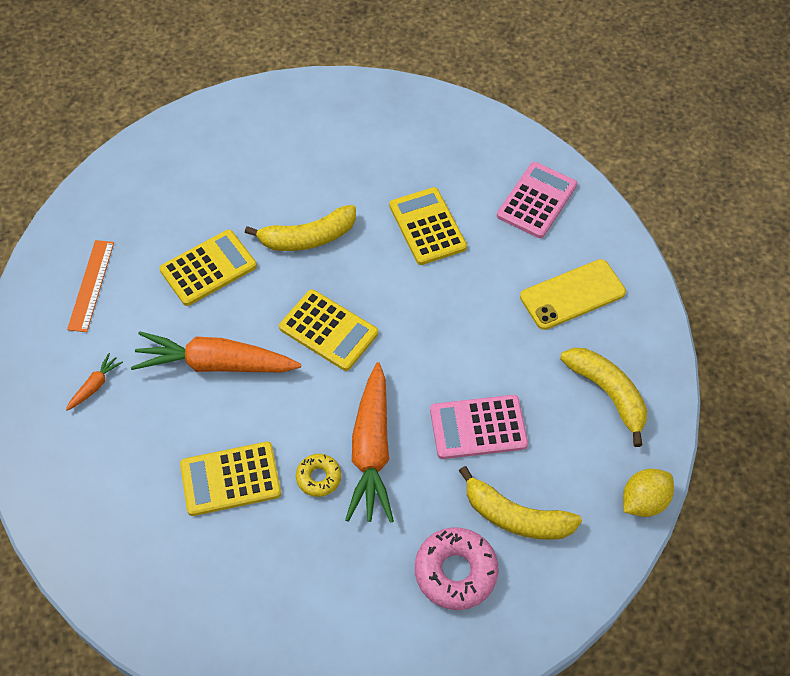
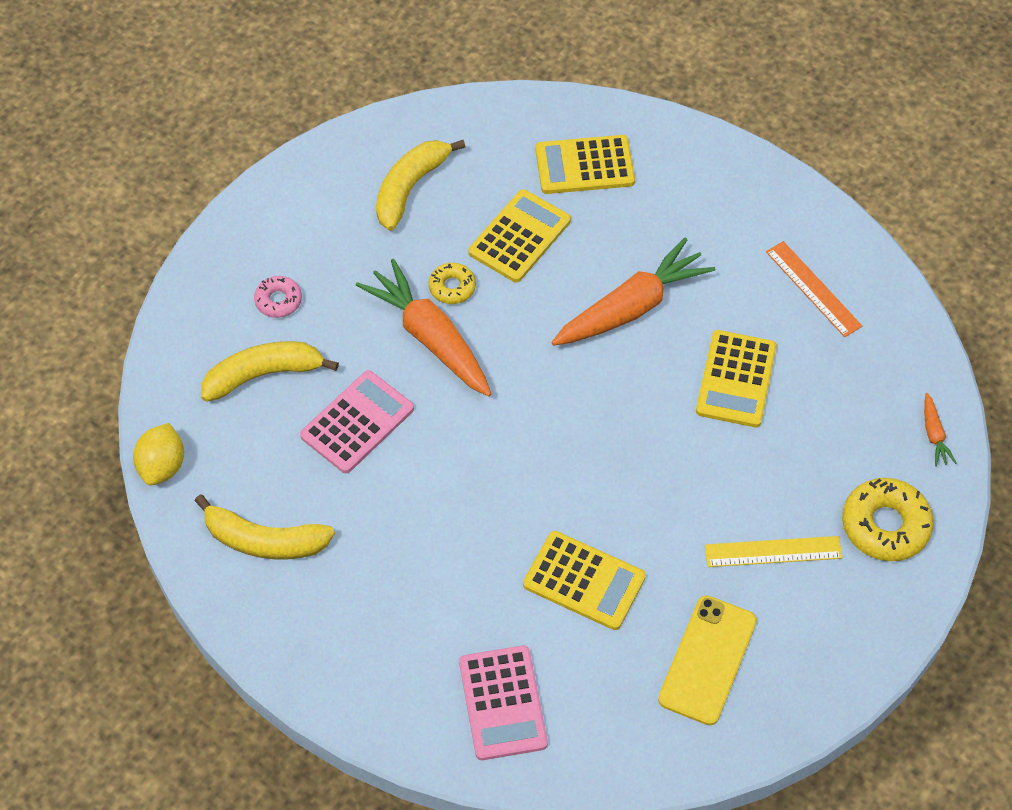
camera: 140 degrees right, 0 degrees up
(95, 385) = (705, 221): orange carrot -> orange carrot (934, 435)
(228, 134) = (885, 525): none -> yellow donut
(304, 165) = (773, 551): none -> yellow ruler
(308, 238) = (683, 478): yellow banana -> yellow banana (410, 188)
(328, 330) = (569, 406): yellow calculator -> yellow calculator (584, 165)
(455, 572) = (278, 301): pink donut -> pink donut, size x0.57
(572, 295) = (376, 618): yellow phone -> yellow phone (707, 660)

